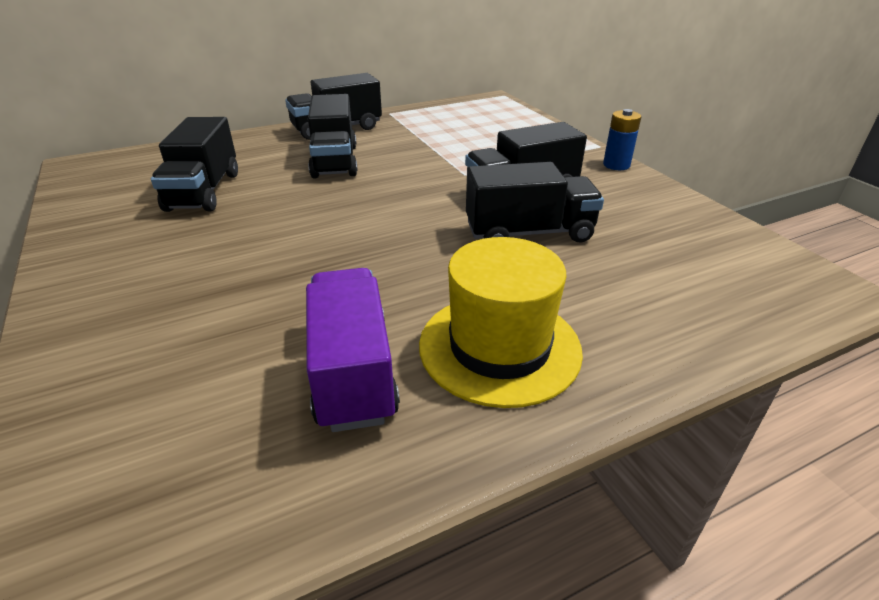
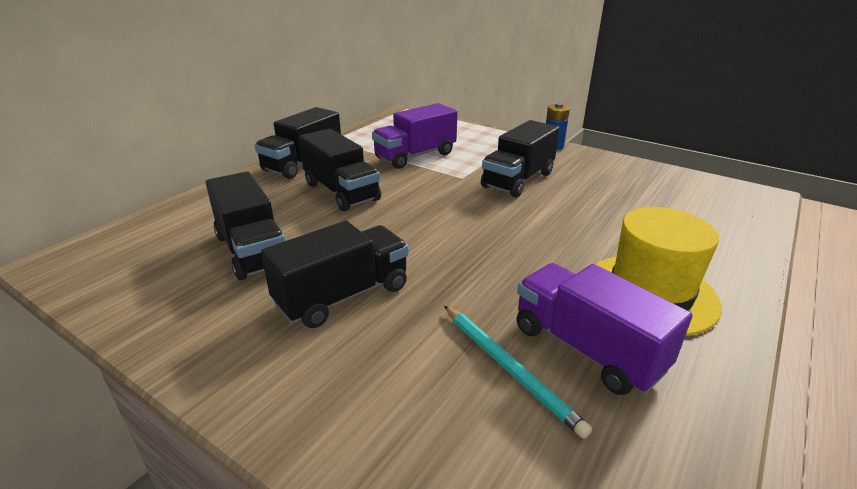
camera: 30 degrees left, 5 degrees down
(260, 357) = (508, 368): none -> turquoise pencil
(447, 143) = (415, 156): none -> purple truck
(529, 233) = (563, 209): black truck -> black truck (343, 296)

